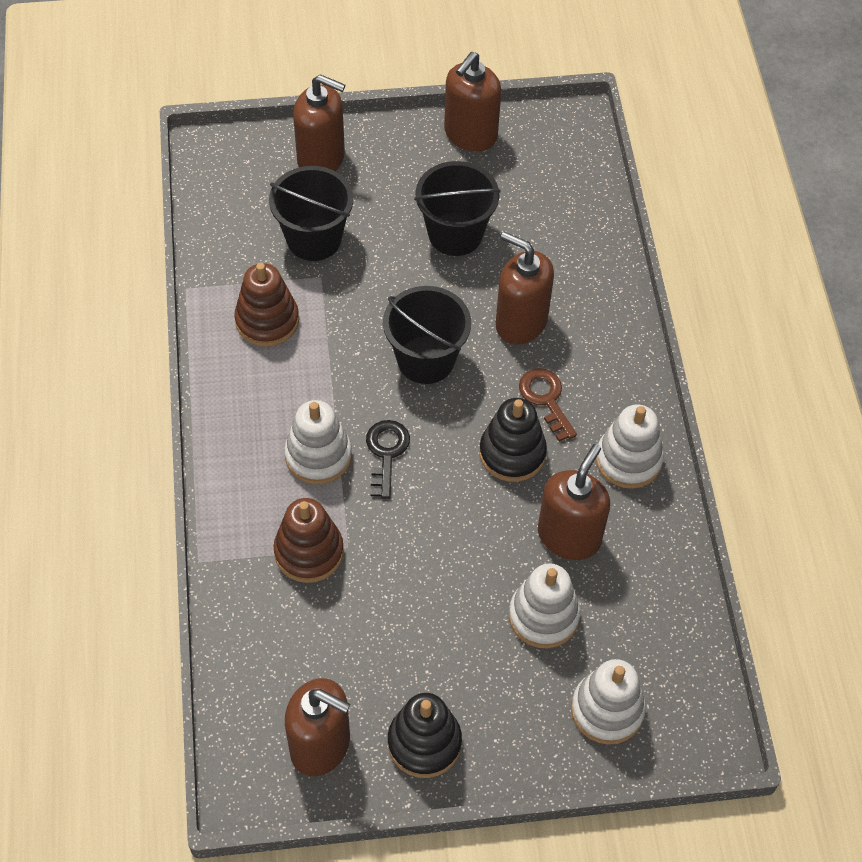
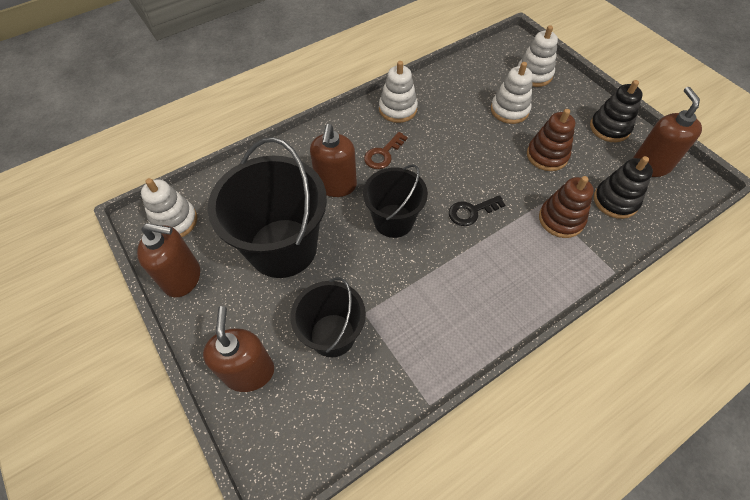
camera: 115 degrees left, 0 degrees up
(267, 321) = (422, 328): brown stacking toy -> brown stacking toy (547, 155)
(318, 456) = (499, 245): white stacking toy -> white stacking toy (175, 221)
(455, 234) = (283, 248): black bucket -> black bucket, size x1.65
(512, 453) = (428, 155): black stacking toy -> black stacking toy (615, 201)
(569, 536) = (459, 116): brown soap dispenser -> none

